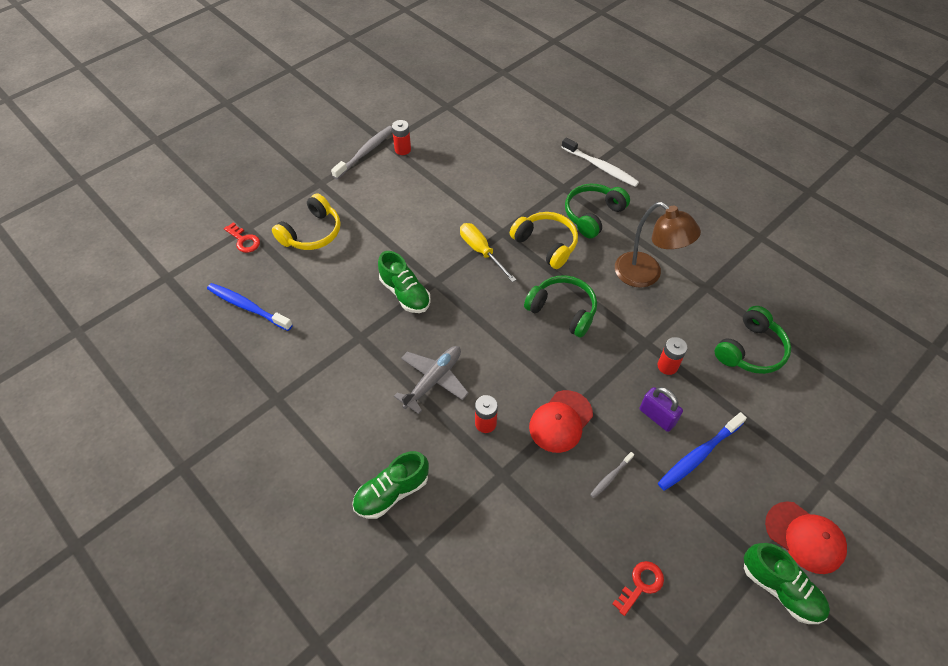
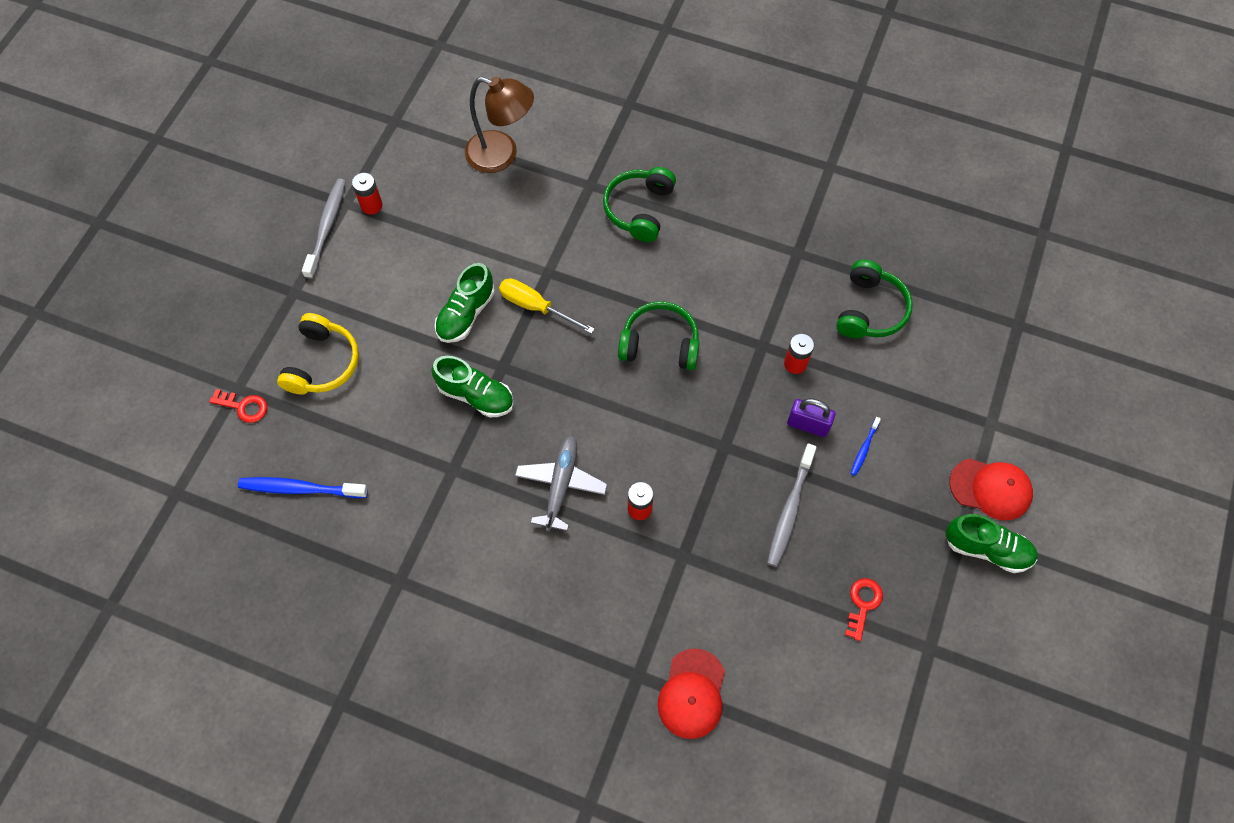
camera: 25 degrees left, 10 degrees up
(392, 492) = (581, 625): green shoe -> green shoe (466, 314)
(546, 244) = (604, 269): yellow headphones -> none
(560, 421) = (715, 472): red cap -> red cap (692, 694)
(600, 167) = (620, 141): white toothbrush -> none
(610, 477) = (790, 510): grey toothbrush -> grey toothbrush, size x1.93
(646, 275) = (729, 264): brown lamp -> brown lamp (502, 155)
(698, 455) = (864, 449): blue toothbrush -> blue toothbrush, size x0.52

